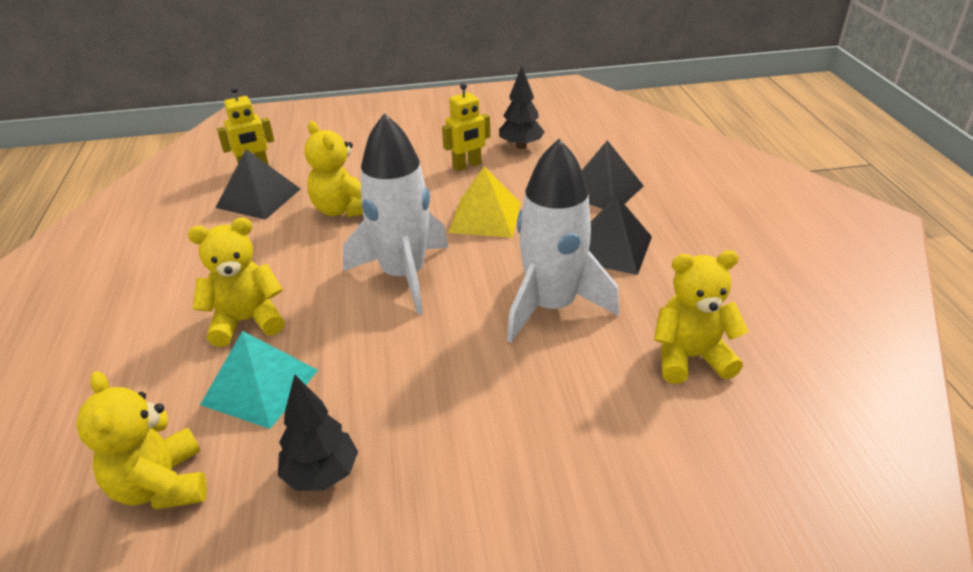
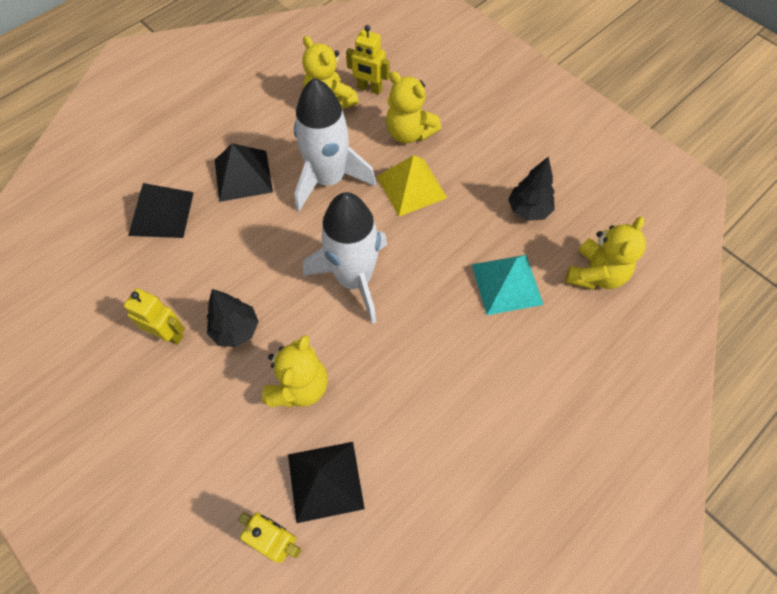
camera: 125 degrees left, 25 degrees up
(247, 321) = (467, 341): yellow teddy bear -> yellow teddy bear (409, 133)
(485, 217) = (247, 271): yellow pyramid -> yellow pyramid (411, 187)
(521, 146) = (107, 310): black tree -> black tree (236, 330)
(694, 411) = (369, 88): none -> yellow robot

